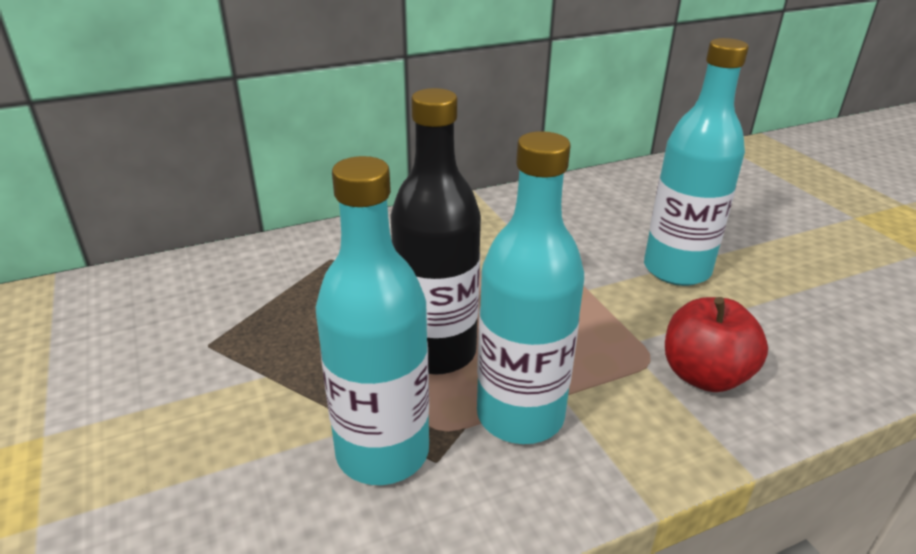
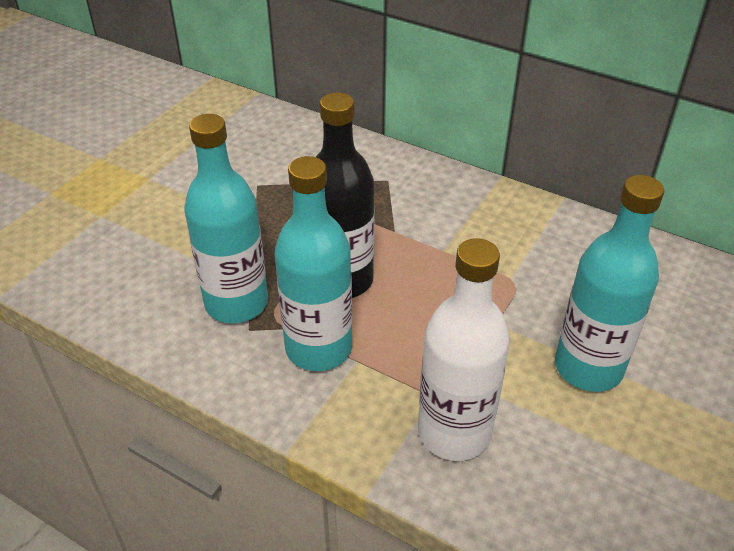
camera: 55 degrees right, 10 degrees up
(704, 375) = (454, 432): red apple -> white bottle

